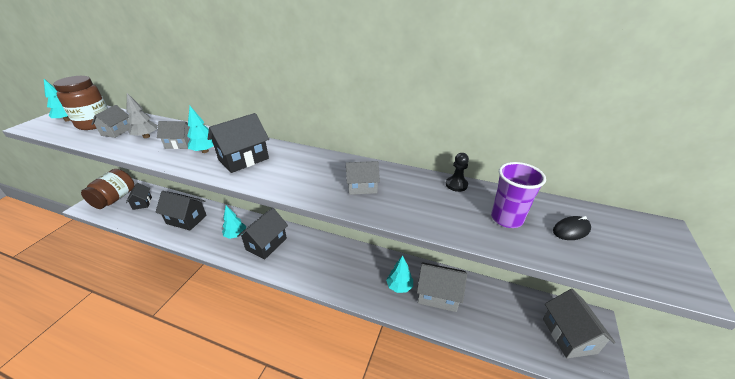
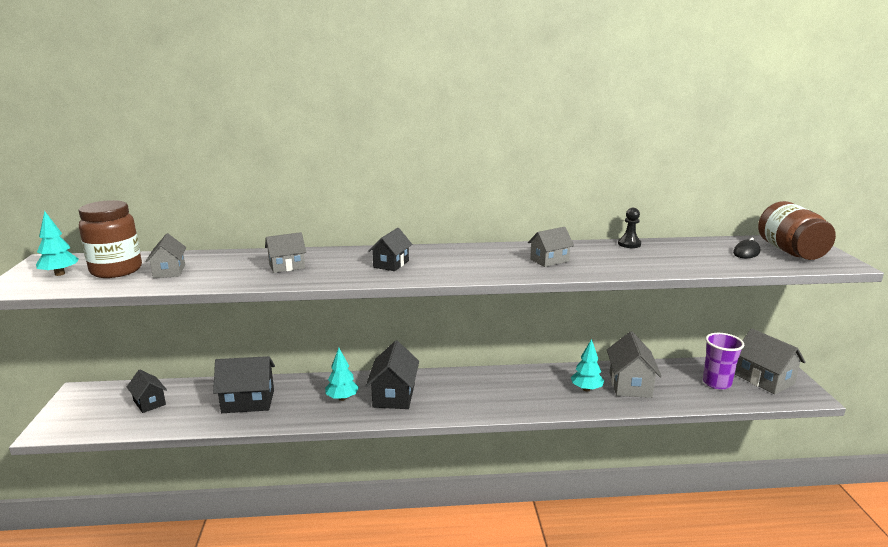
camera: 25 degrees left, 15 degrees down
(115, 199) = (92, 409): brown jar -> brown jar (790, 251)
(146, 136) = (225, 268): grey tree -> none
(205, 151) = (331, 266): turquoise tree -> none
(243, 159) = (391, 264): black house -> black house, size x0.62
(438, 295) = (630, 384): grey house -> grey house turned 75 degrees counterclockwise
(506, 219) = (694, 255): purple cup -> purple cup (716, 383)

